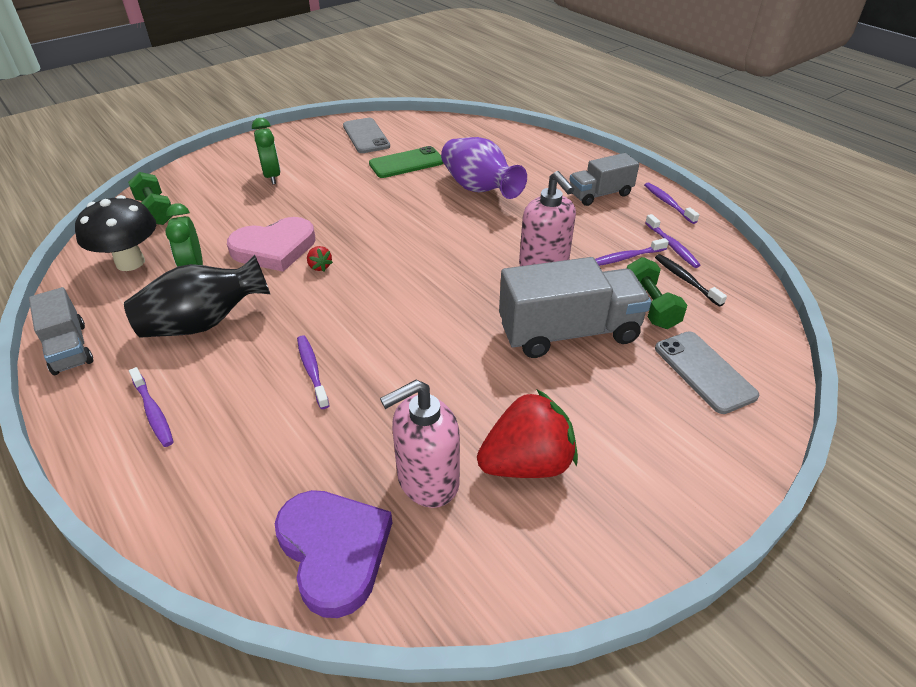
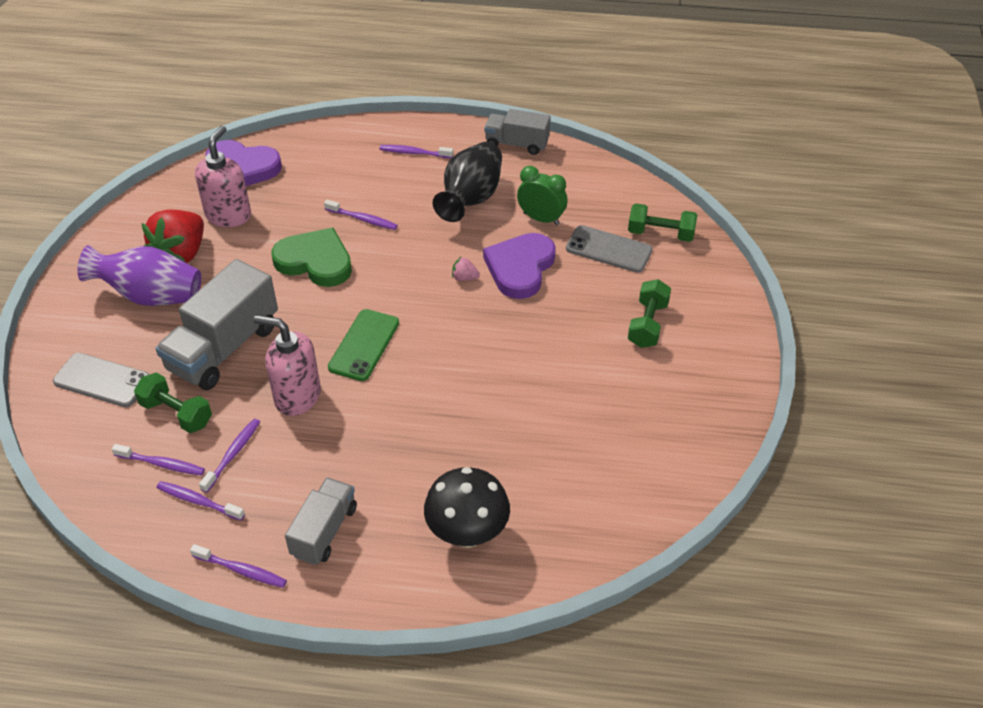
camera: 135 degrees right, 5 degrees up
(130, 262) = (591, 196): black mushroom -> black mushroom (467, 534)
(272, 176) = (647, 324): green clock -> green dumbbell
(274, 248) = (520, 268): pink heart -> purple heart
(320, 266) = (464, 278): red strawberry -> pink strawberry
(366, 136) = (665, 440): grey phone -> grey phone (608, 249)
(406, 163) = (564, 431): green phone -> green phone (364, 345)
(407, 358) = (315, 261): none -> green heart
(479, 189) = (450, 447): purple vase -> purple vase (150, 296)
(686, 280) = (161, 464): black toothbrush -> purple toothbrush

